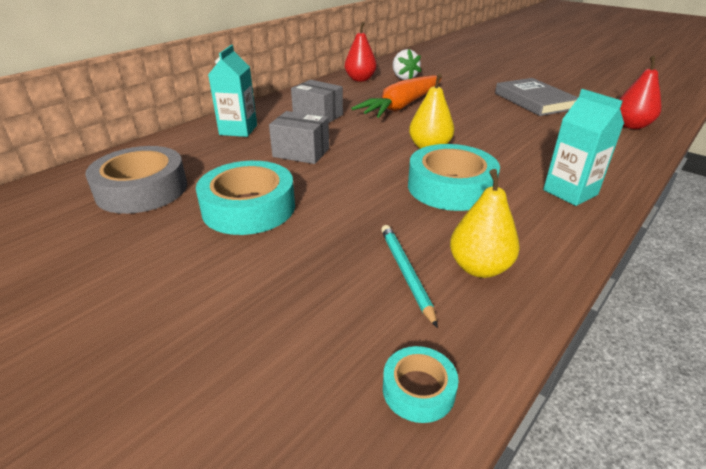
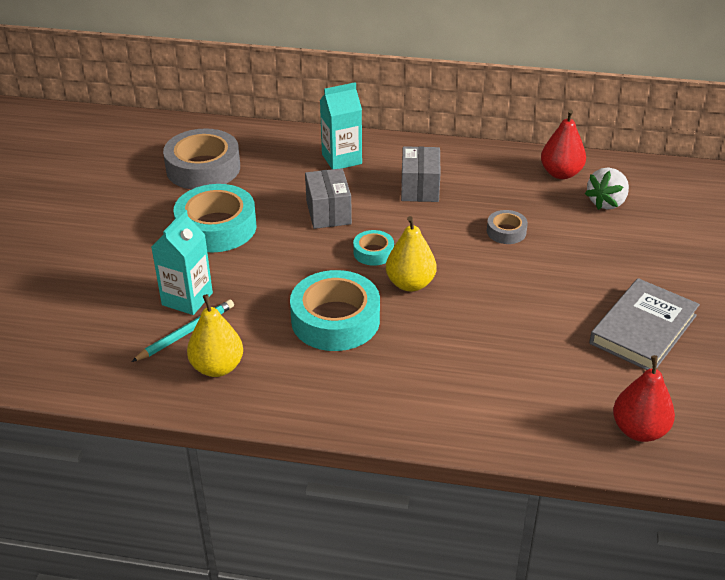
camera: 60 degrees right, 5 degrees up
(402, 106) = (506, 231): orange carrot -> grey tape
(418, 390) = (79, 371): turquoise tape -> turquoise tape (373, 252)
(570, 192) = (389, 399): turquoise carton -> turquoise carton (187, 299)

